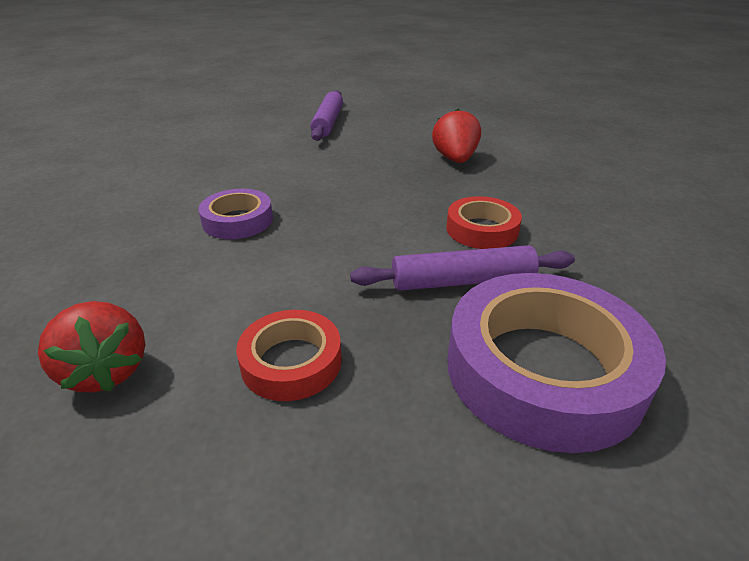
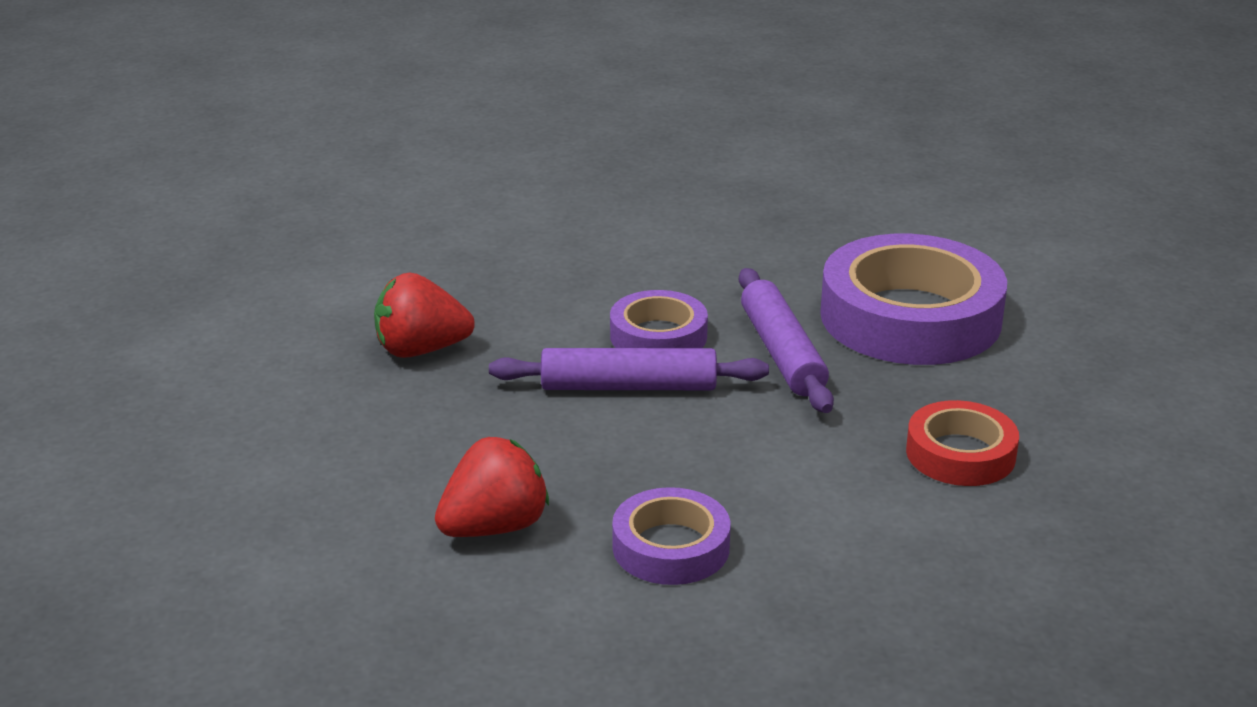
camera: 95 degrees left, 5 degrees down
(106, 371) = (1030, 577): red strawberry -> red strawberry (494, 527)
(328, 123) = (202, 502): purple rolling pin -> purple rolling pin (628, 387)
(482, 229) = (658, 336): red tape -> purple tape

